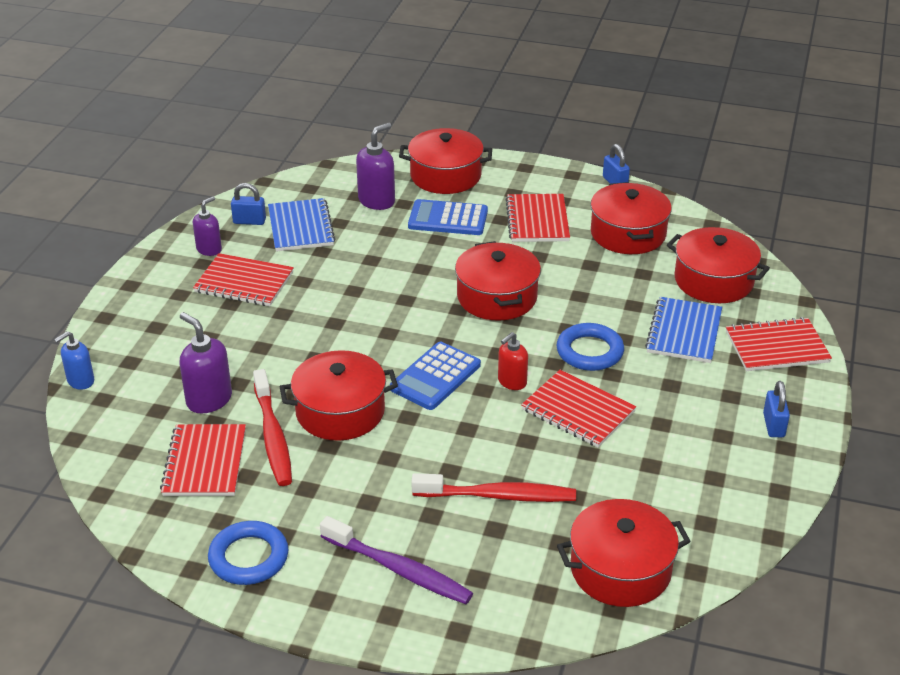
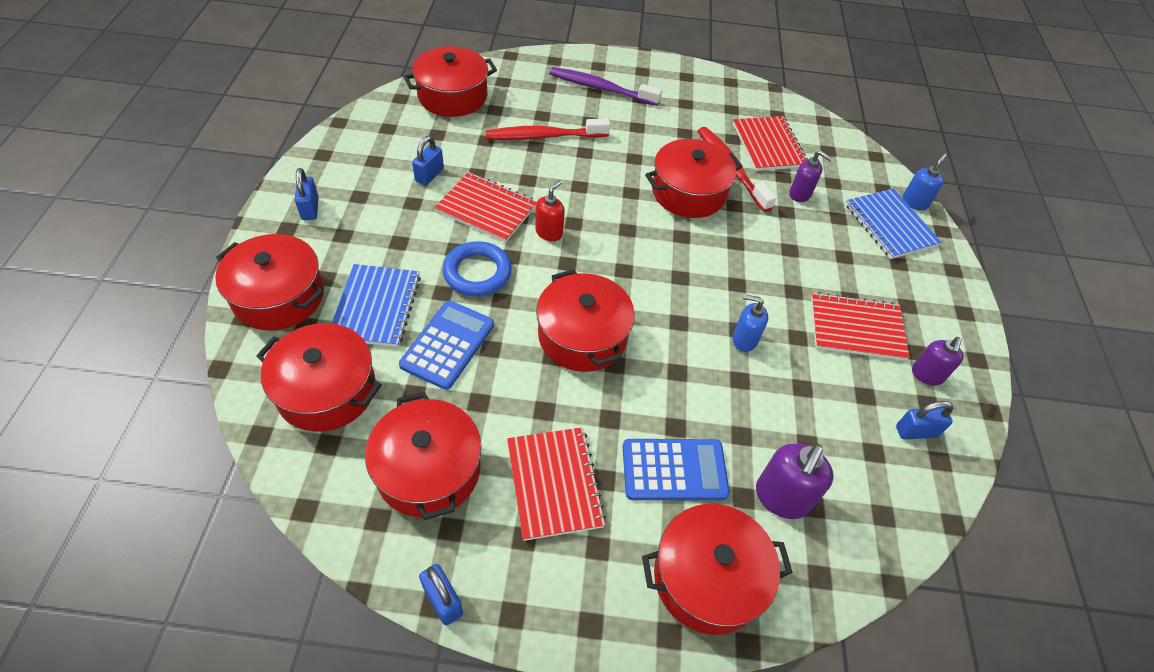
camera: 165 degrees right, 15 degrees up
(209, 400) = (800, 194): purple soap dispenser -> purple soap dispenser, size x0.66
(248, 557) = (700, 89): blue ring -> none
(300, 227) = (849, 428): blue notebook -> blue notebook (890, 225)
(353, 283) = (744, 340): none -> blue soap dispenser
(435, 377) = (619, 232): blue calculator -> blue calculator (448, 345)
(644, 454) = (429, 175): none -> blue padlock
(777, 347) = (279, 296): red notebook -> red pot

